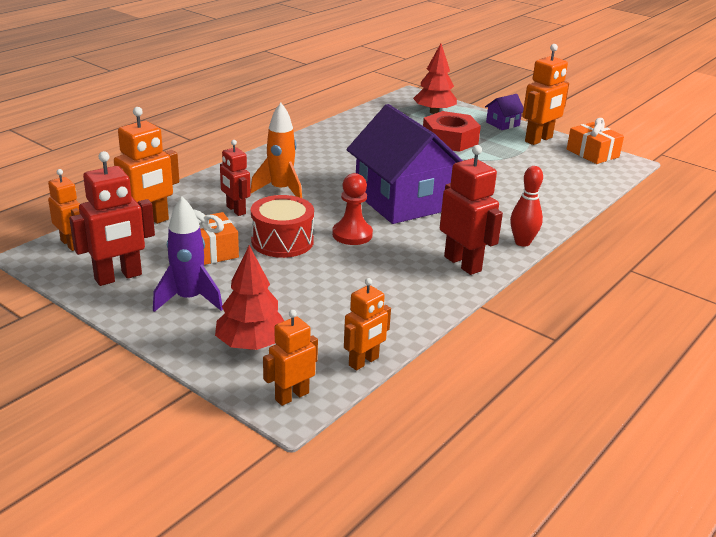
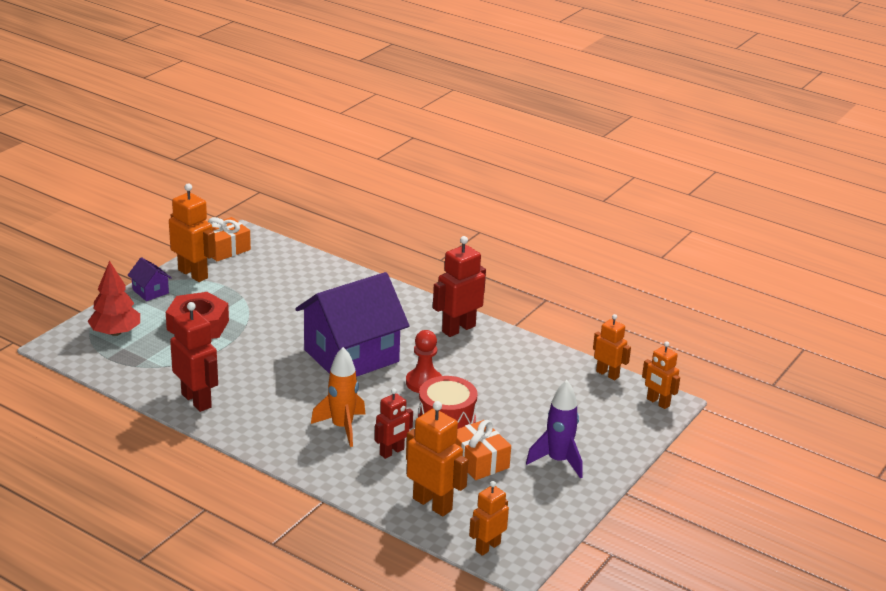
camera: 95 degrees left, 0 degrees up
(118, 277) = (537, 505): red robot -> red robot (197, 400)
(251, 344) = (607, 424): red tree -> none
(522, 242) = (415, 299): red bowling pin -> none

